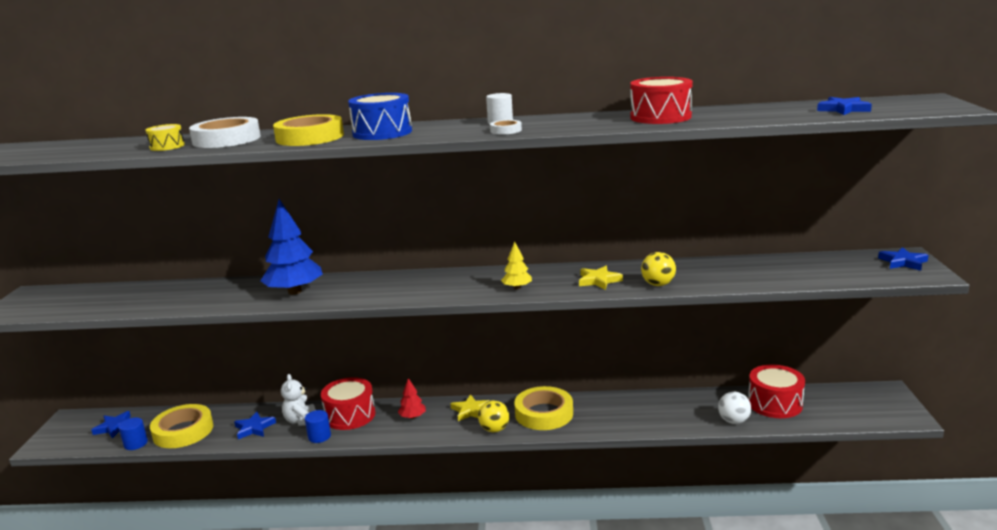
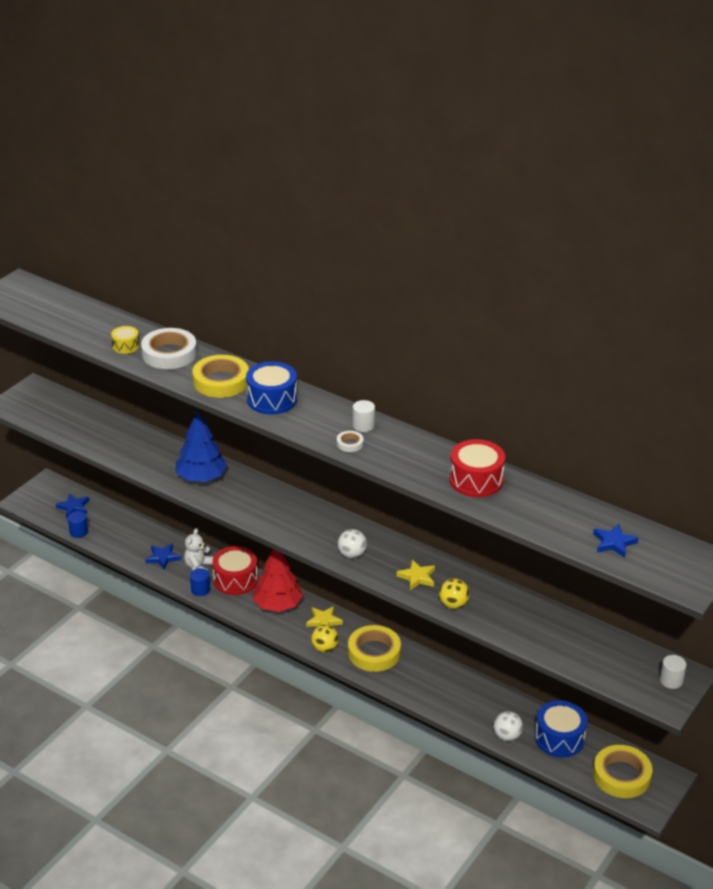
camera: 30 degrees right, 15 degrees up
(183, 431) = (115, 535): yellow tape -> yellow tape (621, 775)
(412, 417) = (277, 605): red tree -> red tree, size x2.01
(517, 288) = (352, 554): yellow tree -> white ball
(775, 403) = (559, 738): red drum -> blue drum
(903, 262) = (671, 680): blue star -> white cylinder

